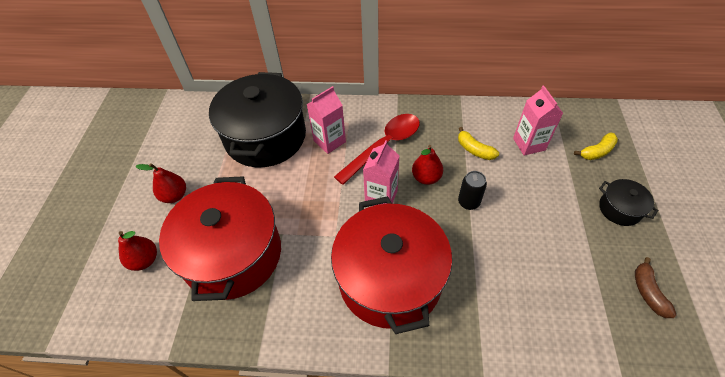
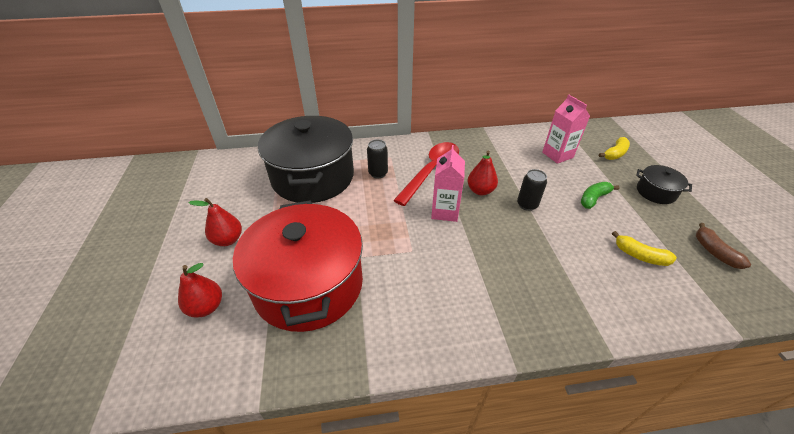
camera: 15 degrees left, 10 degrees down
(329, 141) = (378, 173): pink carton -> black can
(390, 279) = (482, 280): red pot -> none
(474, 150) = (513, 164): yellow banana -> yellow banana (640, 256)
(544, 206) = (593, 199): none -> green banana

